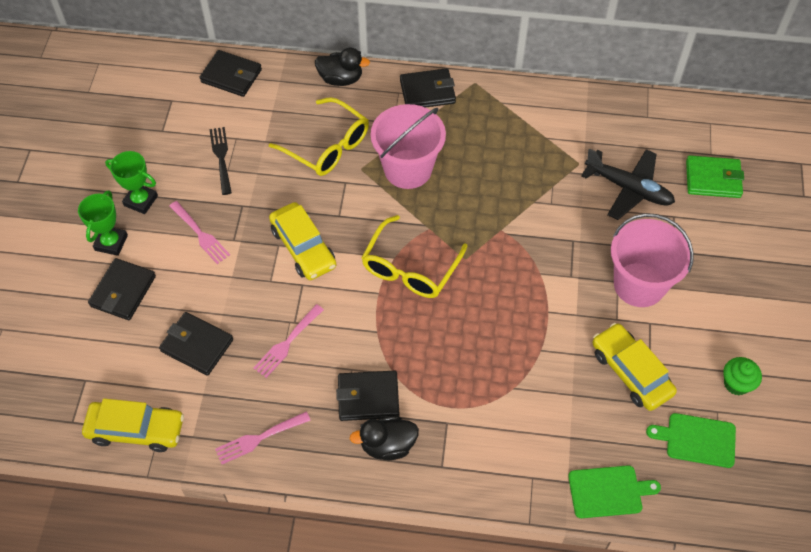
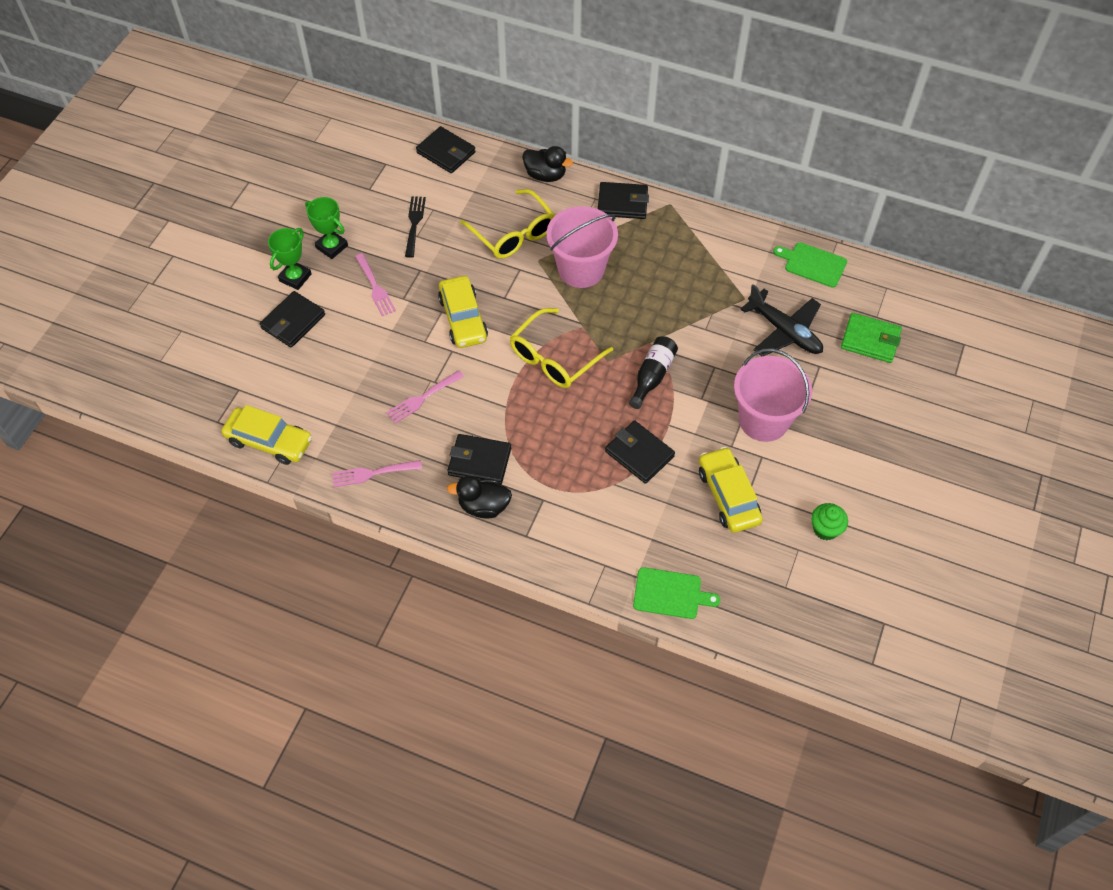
camera: 15 degrees right, 0 degrees up
(197, 345) = (343, 382): black wallet -> black wallet (639, 454)
(515, 264) = (652, 376): none -> black bottle
(697, 440) = (770, 569): green cutting board -> green cutting board (813, 264)

